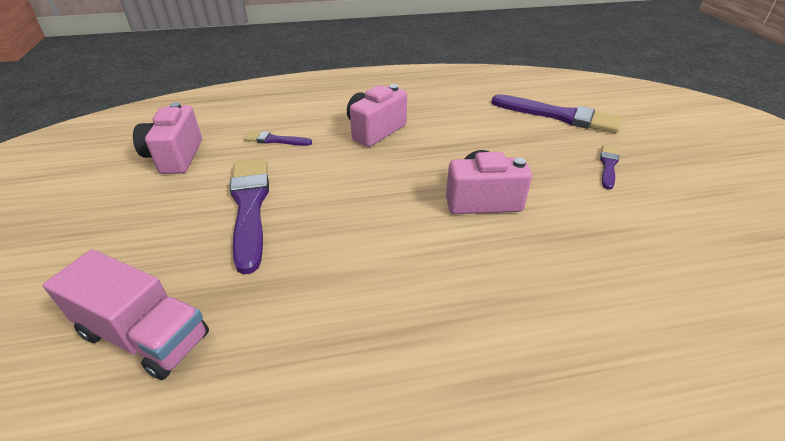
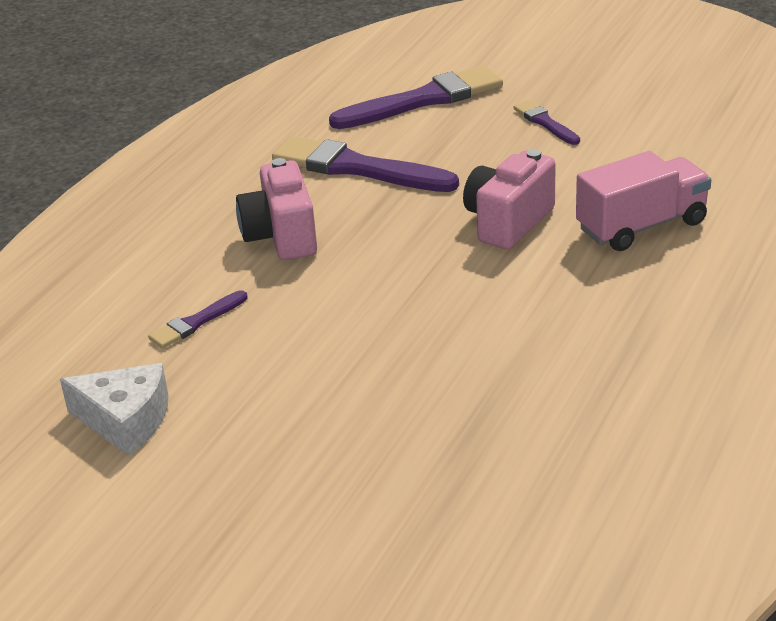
camera: 50 degrees left, 5 degrees down
(145, 335) = (477, 505): pink truck -> pink truck (641, 226)
(175, 157) = (125, 420): pink camera -> white cheese
(250, 206) = (330, 383): purple brush -> purple brush (357, 168)

